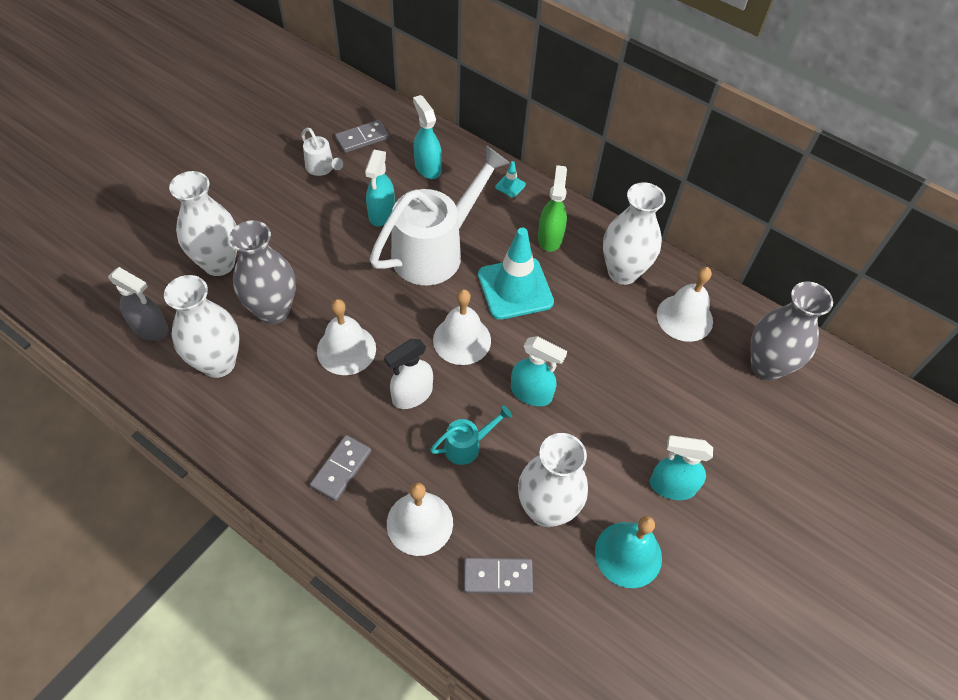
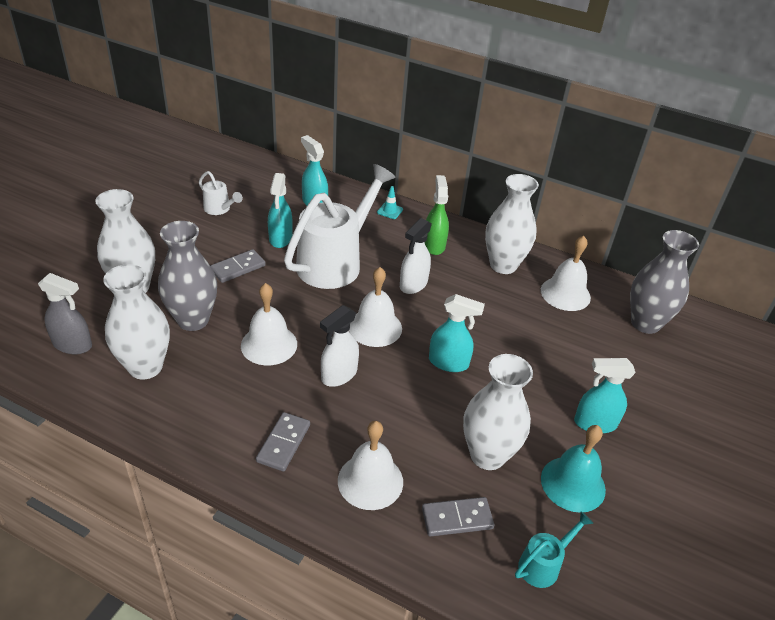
camera: 10 degrees left, 15 degrees down
(362, 138) = (251, 186): grey domino -> grey domino (238, 268)
(467, 445) = (400, 411): turquoise watering can -> turquoise watering can (543, 565)
(515, 288) = (413, 284): turquoise traffic cone -> white spray bottle

